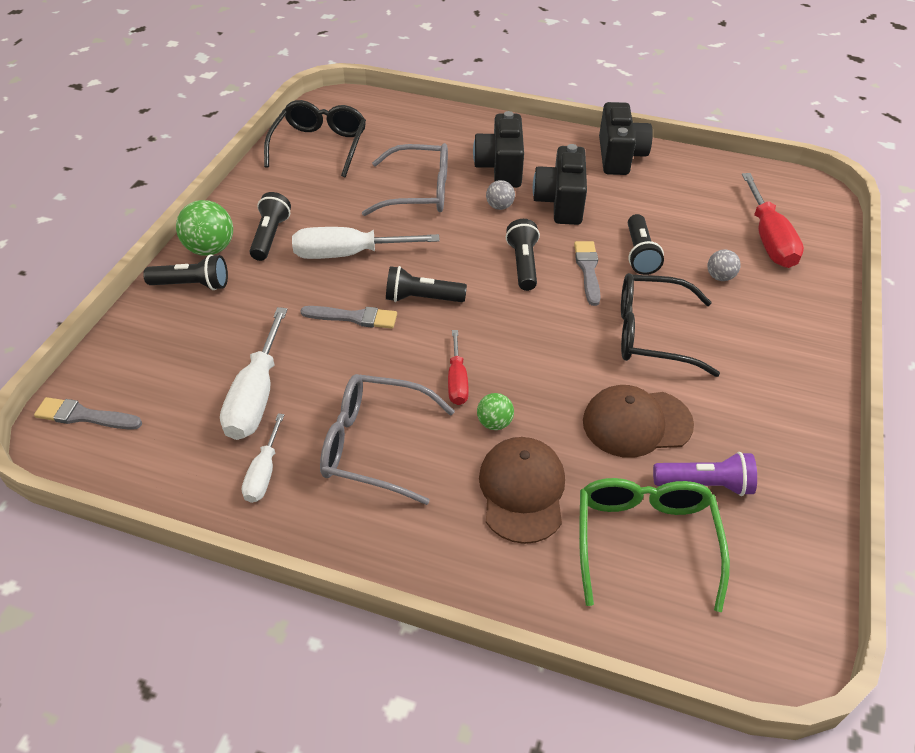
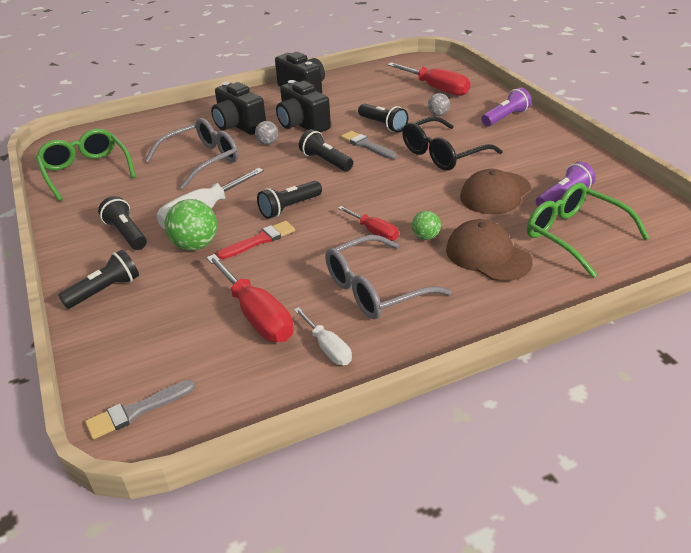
camera: 40 degrees left, 10 degrees down
(210, 249) = (87, 264): green ball -> green ball (195, 245)
(256, 396) = (257, 316): white screwdriver -> red screwdriver
(320, 146) = (86, 171): black glasses -> green glasses
(354, 317) = (259, 240): grey brush -> red brush
(795, 330) = (505, 117): none -> purple flashlight

